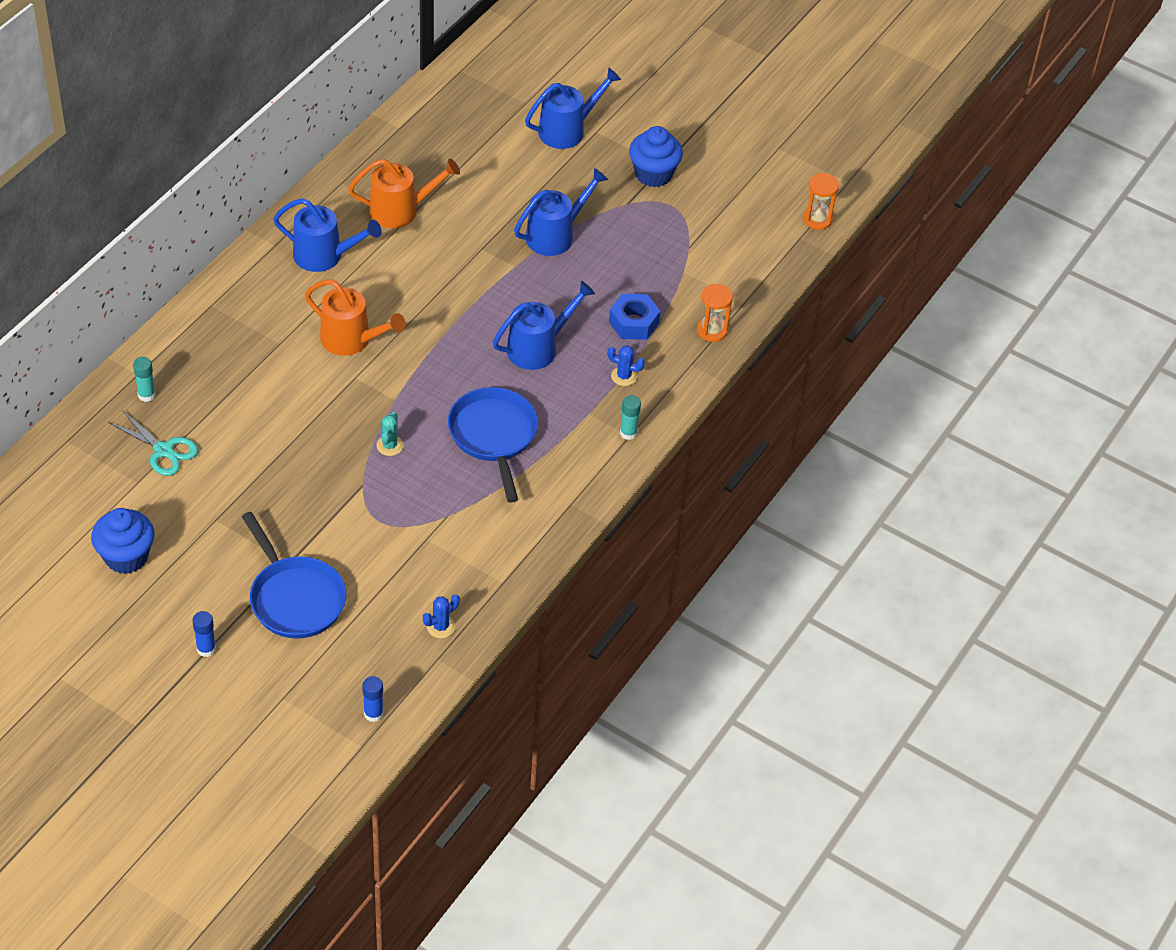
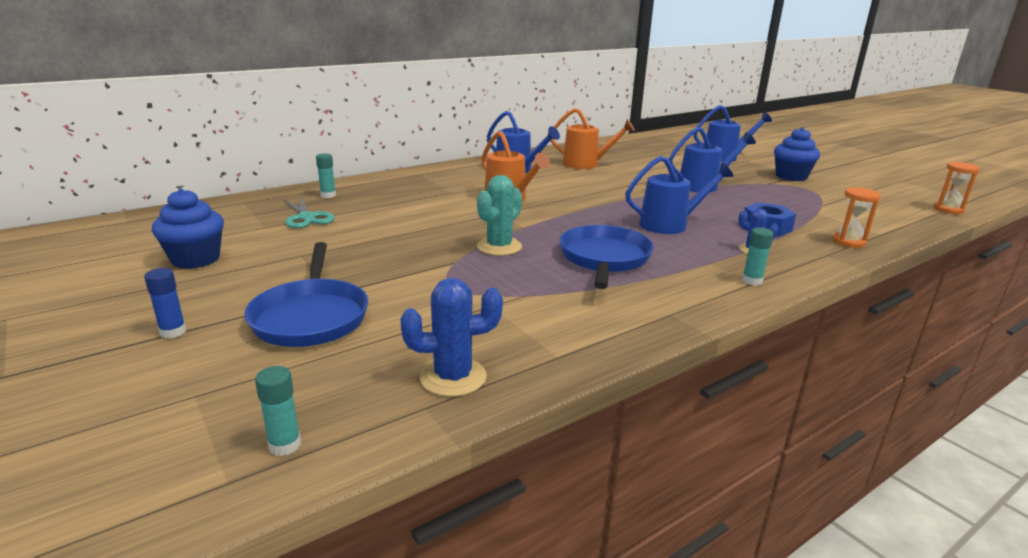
camera: 25 degrees right, 25 degrees down
(373, 714) = (285, 445): blue glue stick -> turquoise glue stick
(390, 445) = (499, 247): turquoise cactus -> turquoise cactus, size x1.68
(441, 627) = (453, 377): blue cactus -> blue cactus, size x1.68

